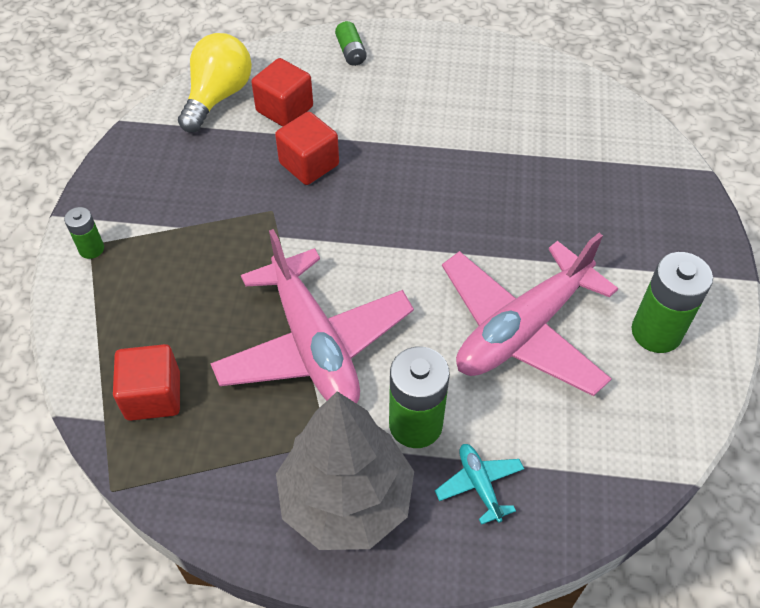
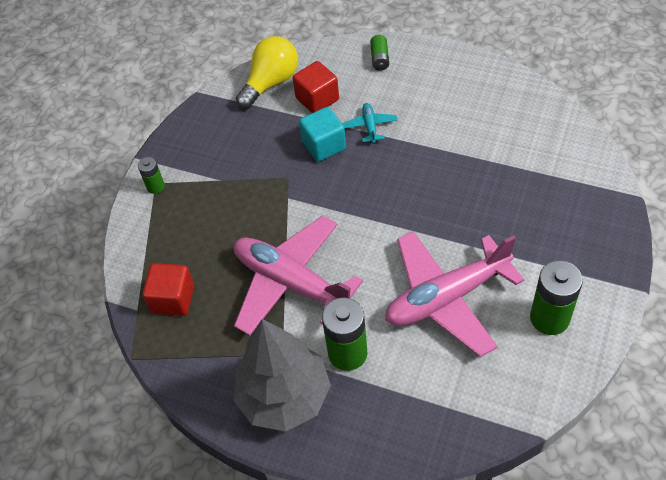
camera: 20 degrees right, 0 degrees up
(309, 164) = (324, 145): red cube -> turquoise cube
(314, 345) = (291, 282): pink plane -> pink plane turned 135 degrees clockwise
(479, 485) = (380, 405): turquoise plane -> turquoise plane (370, 126)

